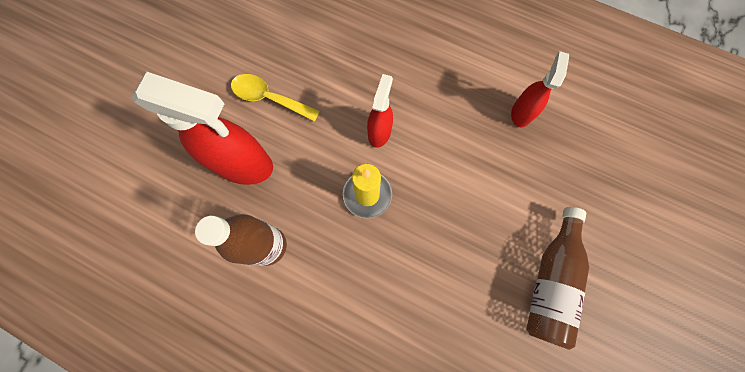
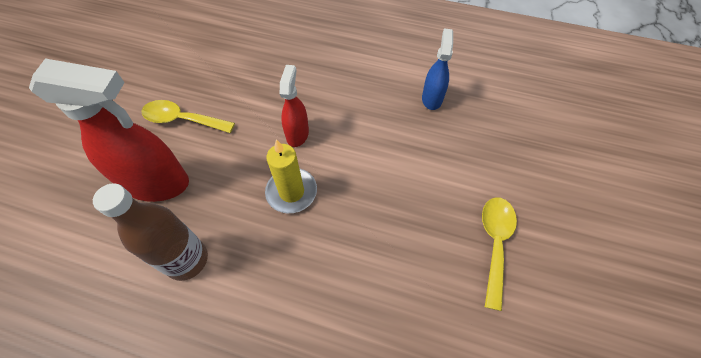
camera: 10 degrees left, 15 degrees down
(521, 113) = (432, 98): red spray bottle -> blue spray bottle
(550, 281) = (494, 244): brown bottle -> yellow spoon

